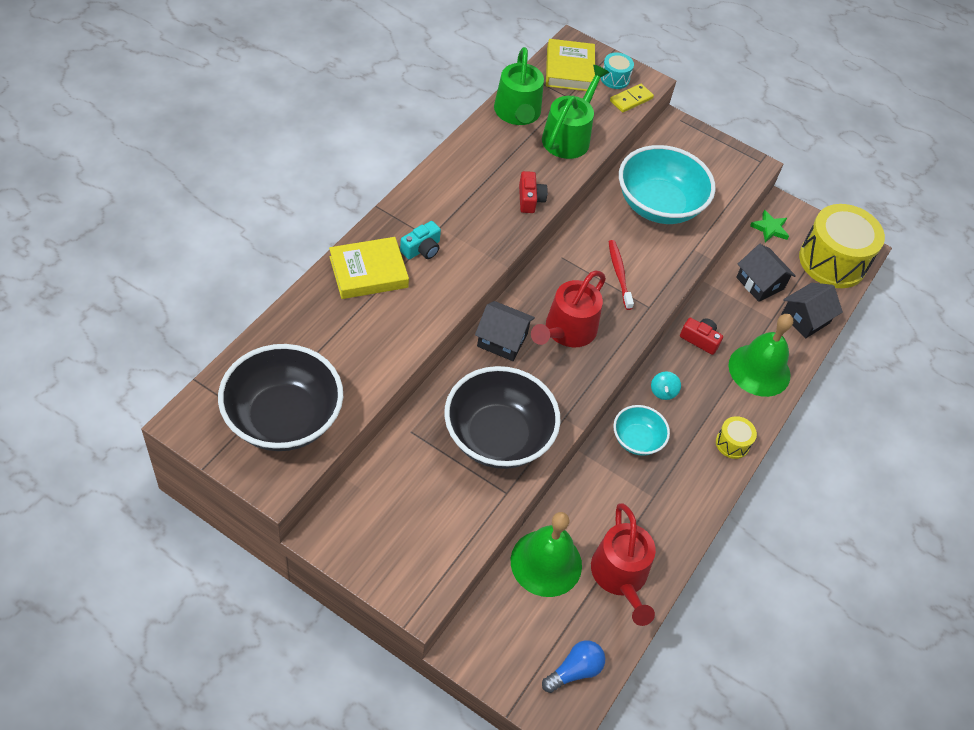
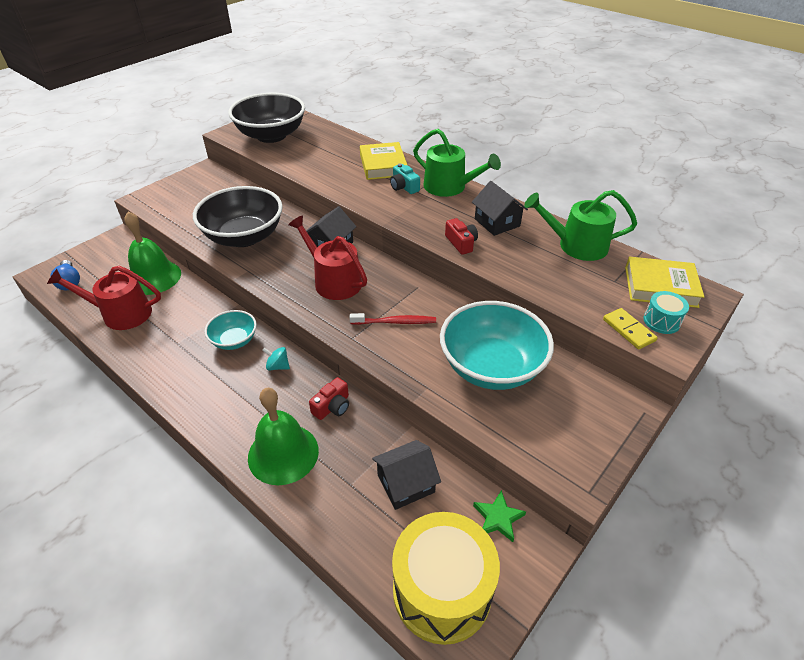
camera: 105 degrees right, 10 degrees down
(530, 199) = (461, 243): red camera -> red camera turned 120 degrees counterclockwise
(569, 137) = (551, 275): green watering can -> green watering can (449, 187)
(732, 443) = (204, 409): yellow drum -> none
(805, 318) = (346, 524): black house -> black house (497, 222)

